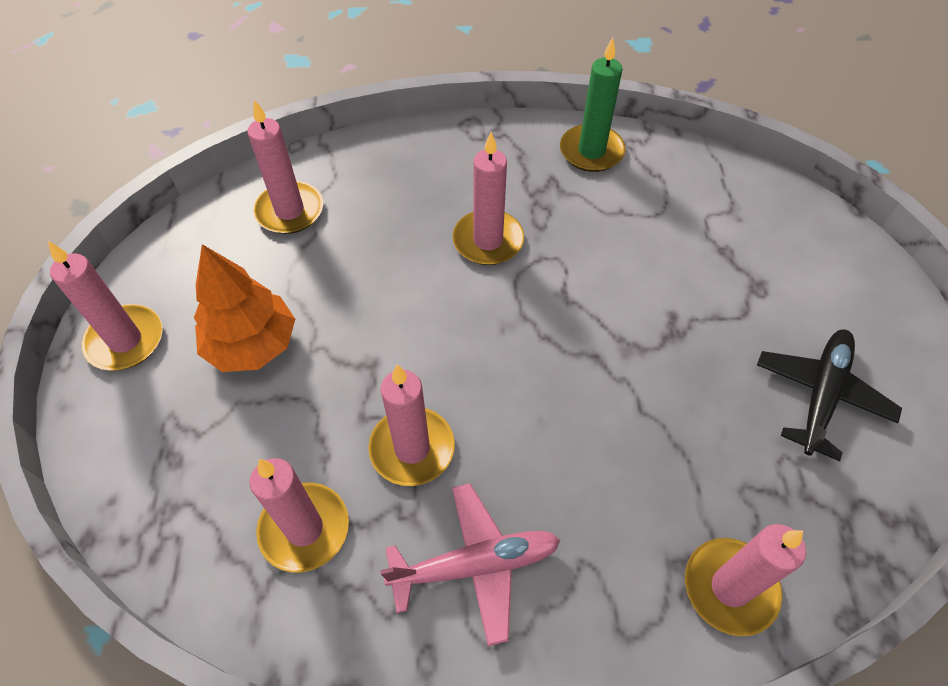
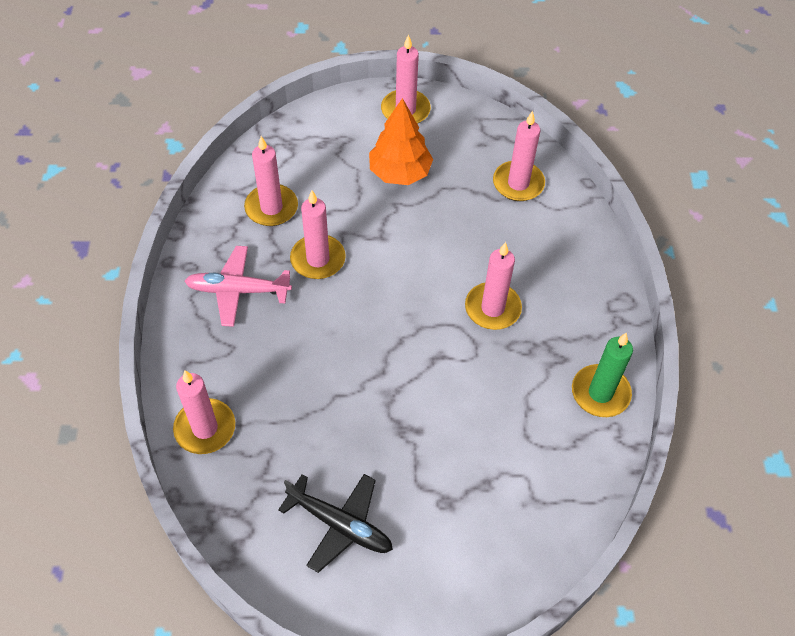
camera: 90 degrees right, 0 degrees up
(475, 565) = (238, 290): pink plane -> pink plane turned 105 degrees clockwise

